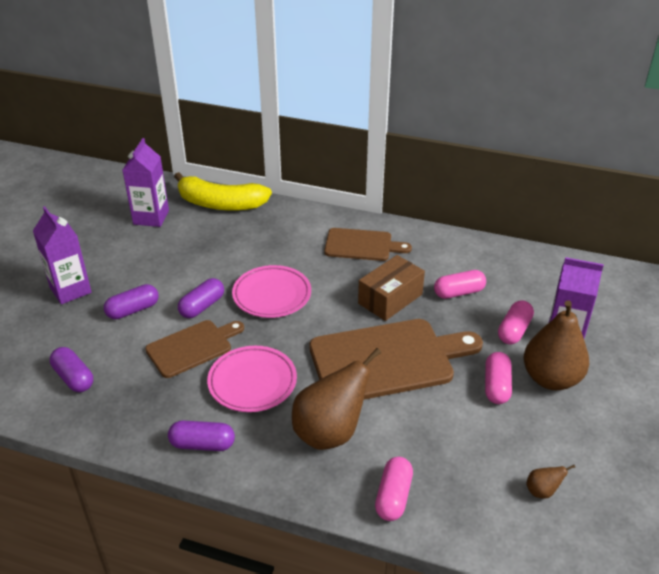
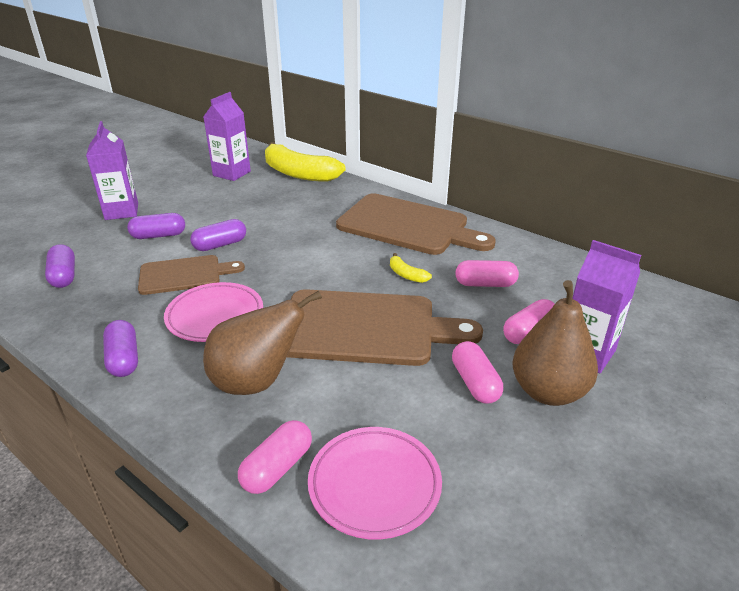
camera: 20 degrees right, 5 degrees down
(202, 444) = (124, 359): purple capsule -> purple capsule turned 45 degrees clockwise
(272, 295) = (290, 249): pink plate -> pink plate (374, 485)
(362, 245) = (408, 226): brown cutting board -> brown cutting board, size x1.71
(390, 299) = (406, 275): brown box -> yellow banana
(496, 386) = (475, 383): pink capsule -> pink capsule turned 45 degrees counterclockwise
(542, 491) = (466, 518): brown pear -> none

